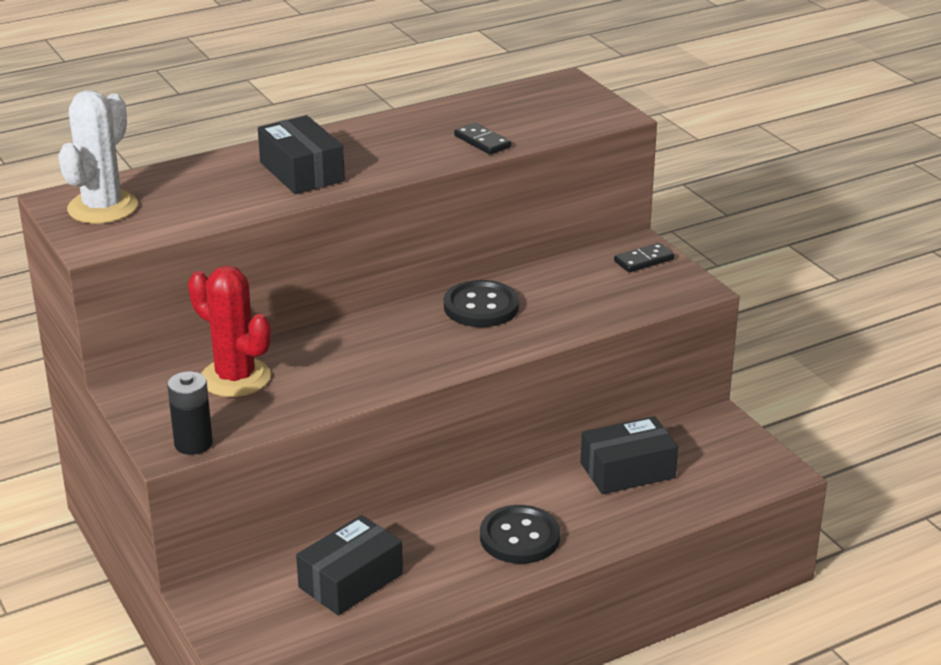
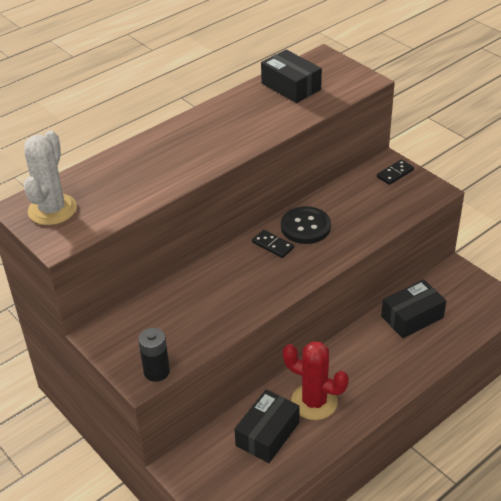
camera: 10 degrees left, 10 degrees up
(235, 378) = (165, 312): red cactus -> red cactus (314, 402)
(301, 172) = (178, 158): black box -> black box (291, 86)
(482, 141) = (289, 115): black domino -> black domino (272, 245)
(519, 537) = (363, 380): black button -> none

